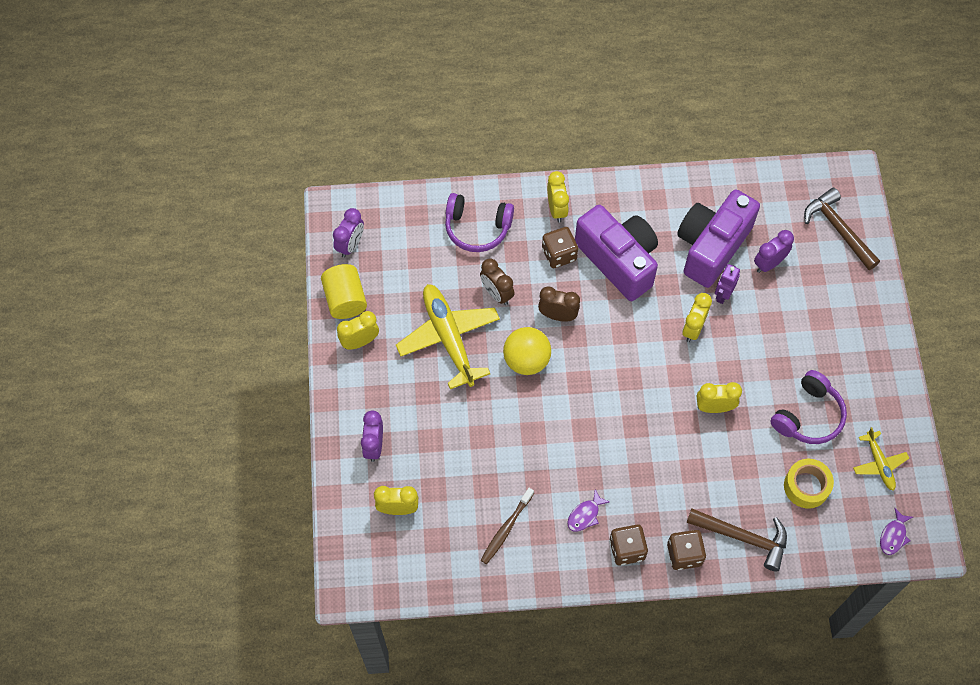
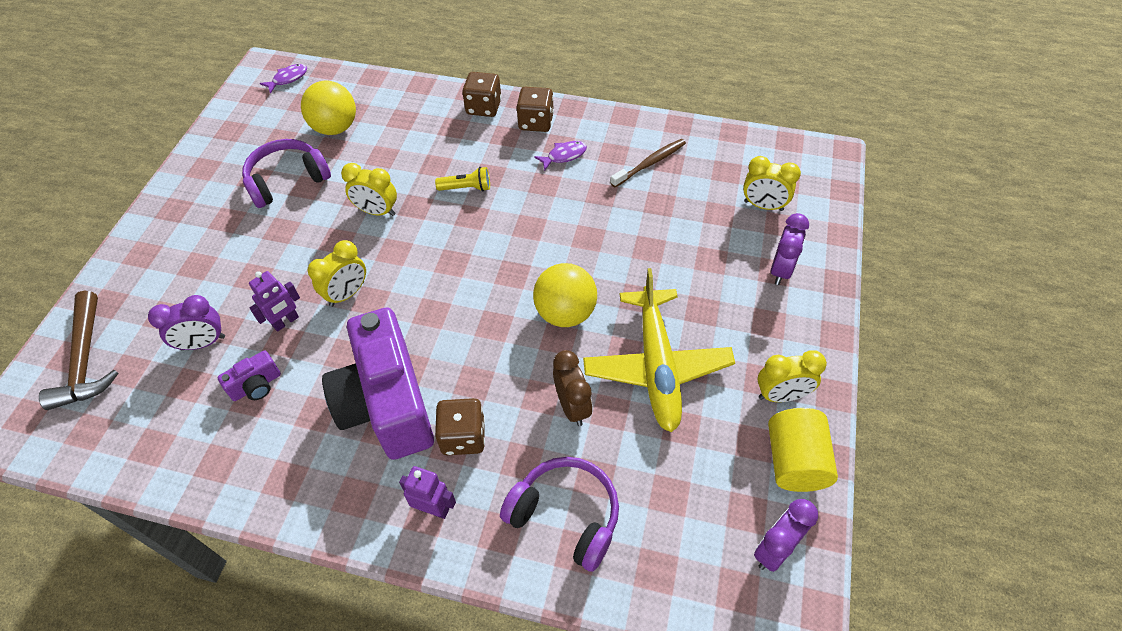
camera: 160 degrees left, 10 degrees down
(556, 209) = (433, 509): yellow clock -> purple robot
(558, 315) = (503, 355): brown clock -> none
(653, 453) = (466, 188): none -> yellow flashlight
(711, 247) = (256, 385): purple camera -> purple camera, size x0.41
(743, 537) = (421, 106): brown hammer -> none
(806, 486) = (335, 128): yellow tape -> yellow ball
(879, 463) = (254, 128): yellow plane -> none

